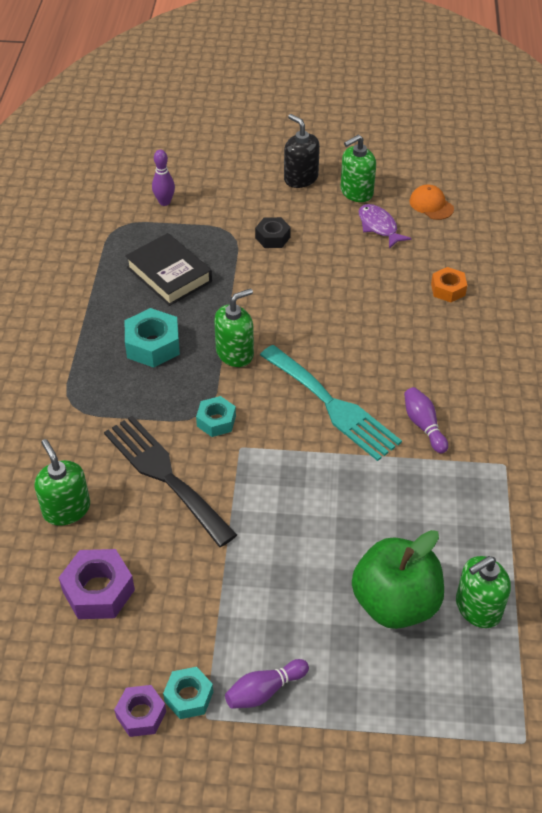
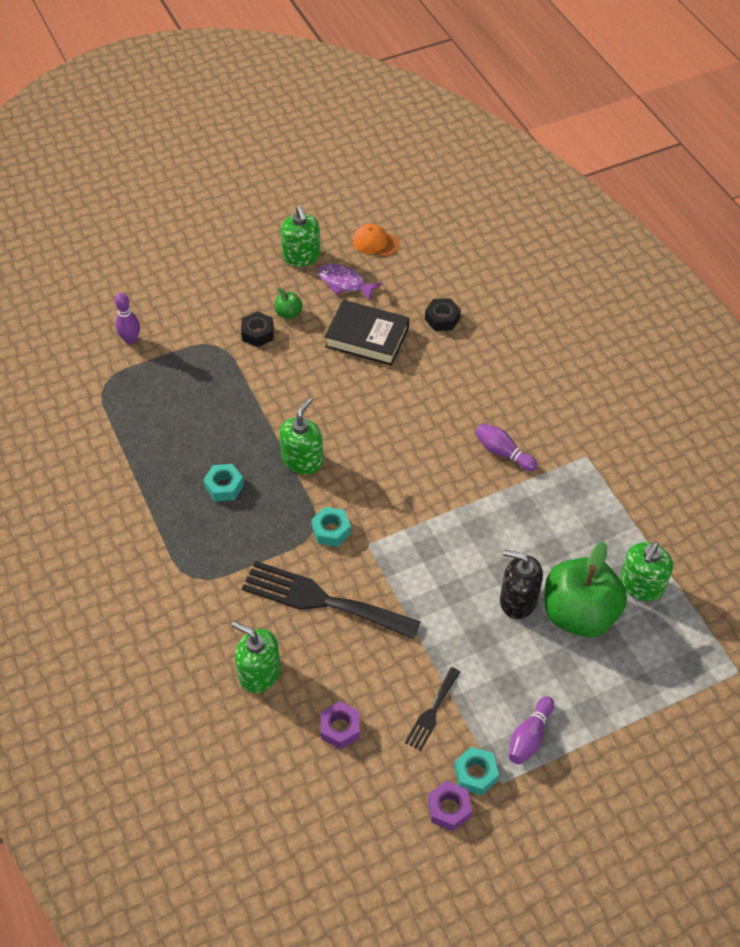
camera: 30 degrees left, 5 degrees up
(98, 590) = (340, 728): purple nut -> purple nut, size x0.64
(153, 345) = (224, 486): turquoise nut -> turquoise nut, size x0.64
(169, 274) = (189, 411): black book -> black book (367, 337)
(190, 619) = (432, 712): none -> black fork
(300, 178) = (242, 263): black soap dispenser -> black soap dispenser (518, 600)
(311, 232) = (288, 313): none -> green apple
(332, 405) = (418, 470): turquoise fork -> none
(356, 192) = (301, 256): green soap dispenser -> green soap dispenser turned 45 degrees counterclockwise
(448, 289) = (442, 319): orange nut -> black nut

